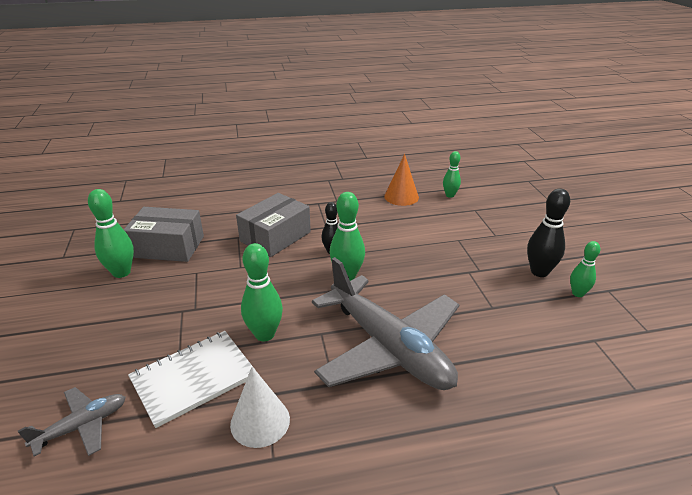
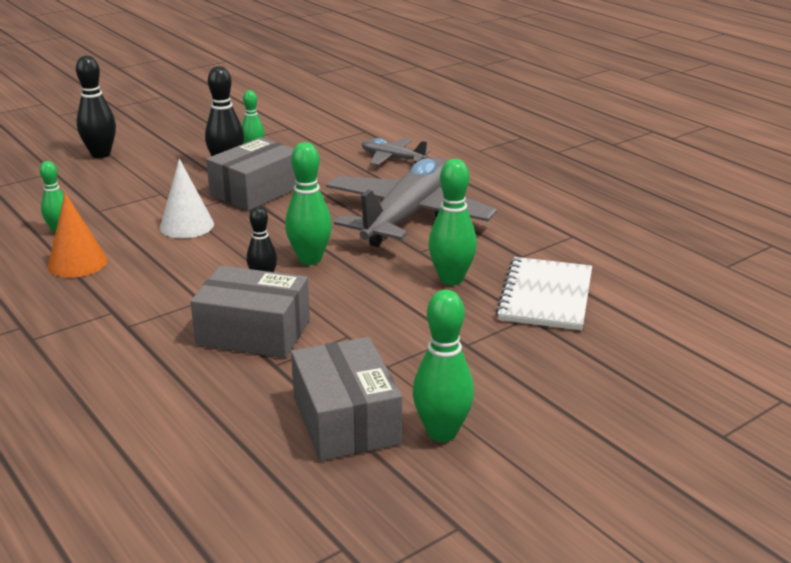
camera: 115 degrees left, 5 degrees down
(82, 426) = (659, 330): grey plane -> grey plane (392, 158)
(194, 378) = (546, 296): white notebook -> white notebook turned 75 degrees clockwise
(260, 421) = (550, 250): white cone -> white cone (187, 226)
(481, 276) = (256, 191): none -> grey box
(582, 220) = (101, 154): none -> black bowling pin

